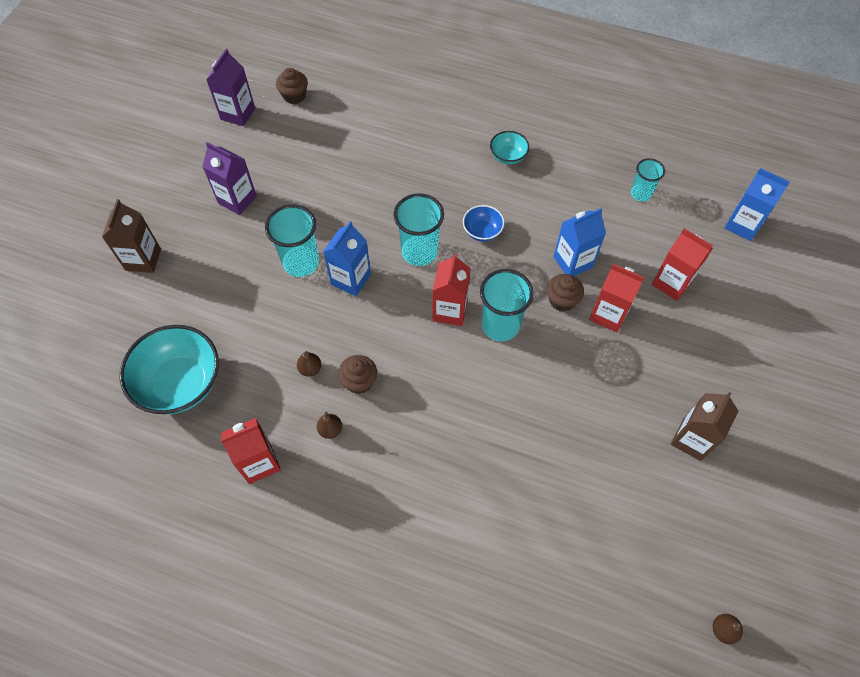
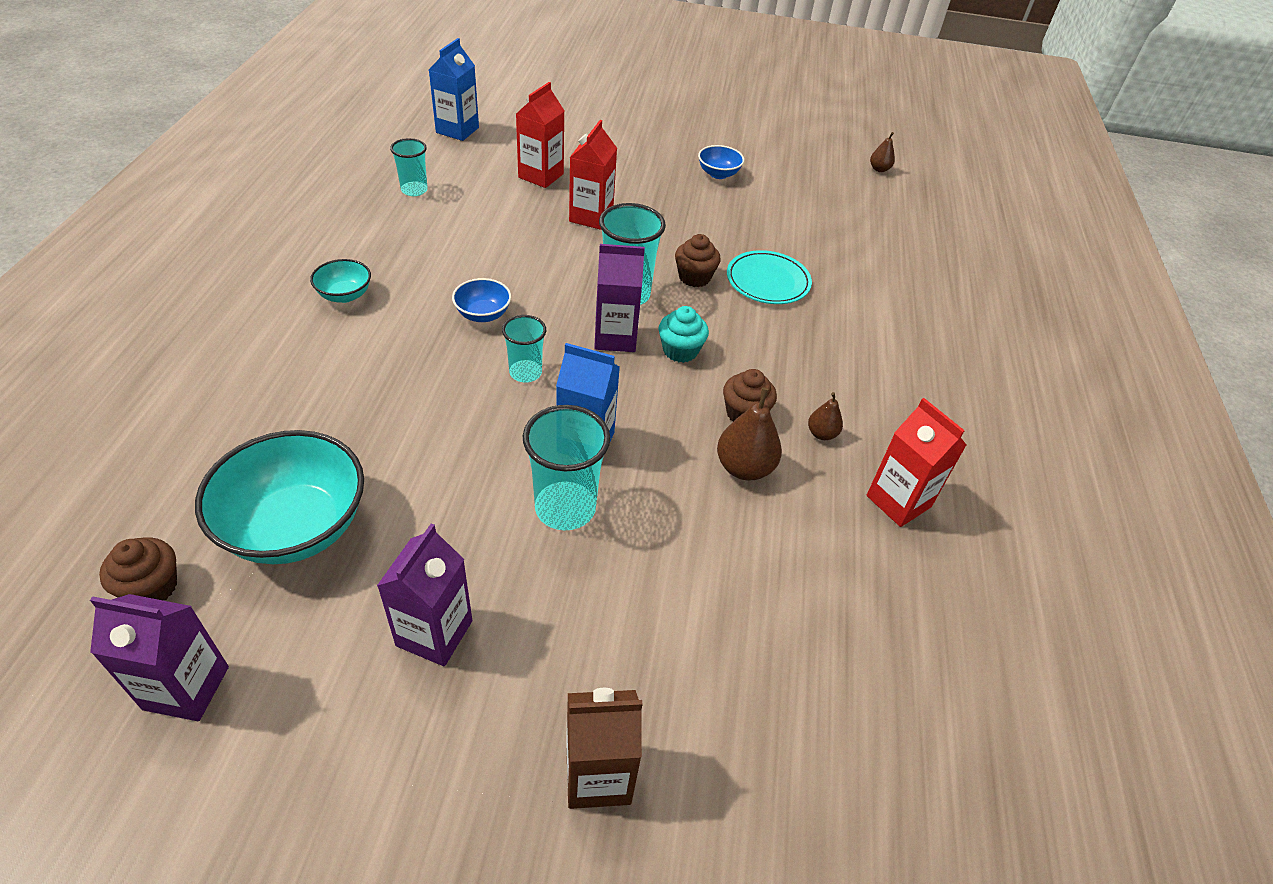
camera: 105 degrees left, 15 degrees down
(181, 383) = (826, 630): turquoise bowl -> turquoise bowl (296, 527)
(310, 369) = (744, 468): brown pear -> brown pear, size x1.77
(419, 252) = (525, 372): turquoise cup -> turquoise cup, size x0.61
(431, 352) = (680, 350): none -> turquoise cupcake
(450, 310) = (615, 337): red carton -> purple carton
(513, 440) = (768, 281): none -> turquoise plate
(562, 300) = (579, 248): brown cupcake -> brown cupcake (694, 277)
(573, 262) = (522, 240): blue carton -> none
(692, 439) = (718, 174): brown carton -> blue bowl

